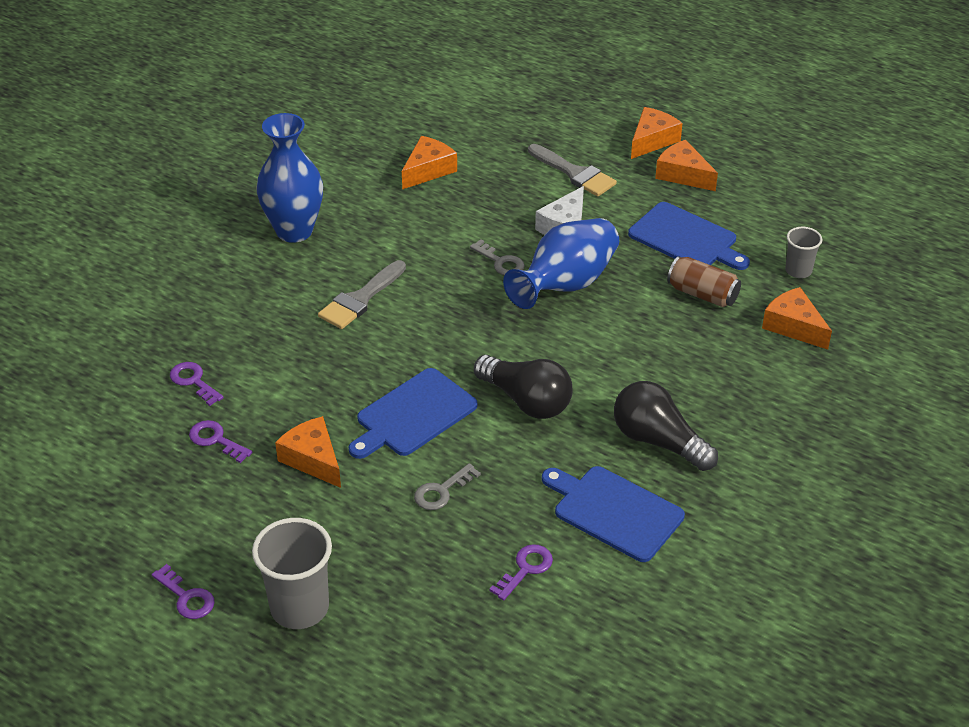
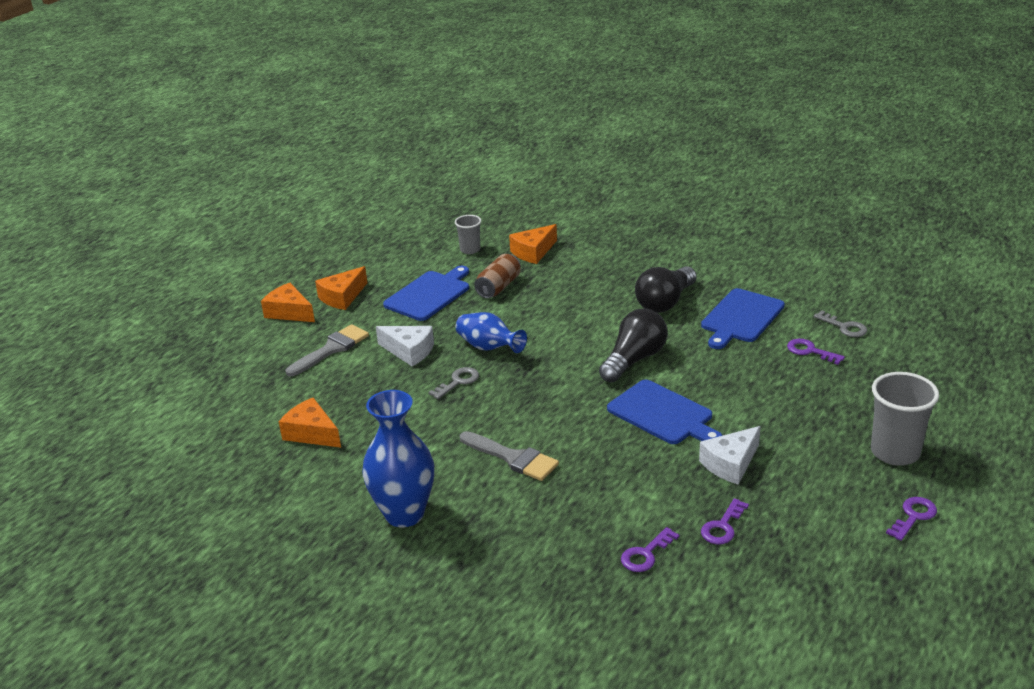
camera: 90 degrees left, 10 degrees down
(313, 459) = (730, 464): orange cheese -> white cheese
(442, 491) = (745, 393): grey key -> grey key (844, 327)
(565, 285) = (489, 347): blue vase -> blue vase, size x0.65

